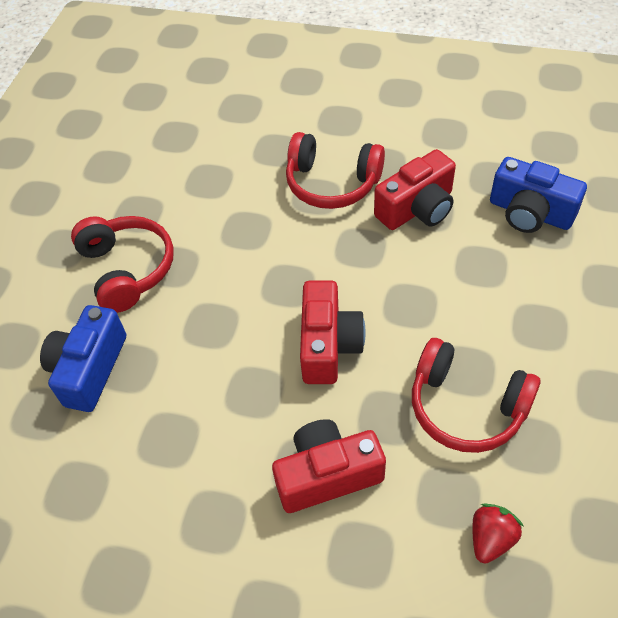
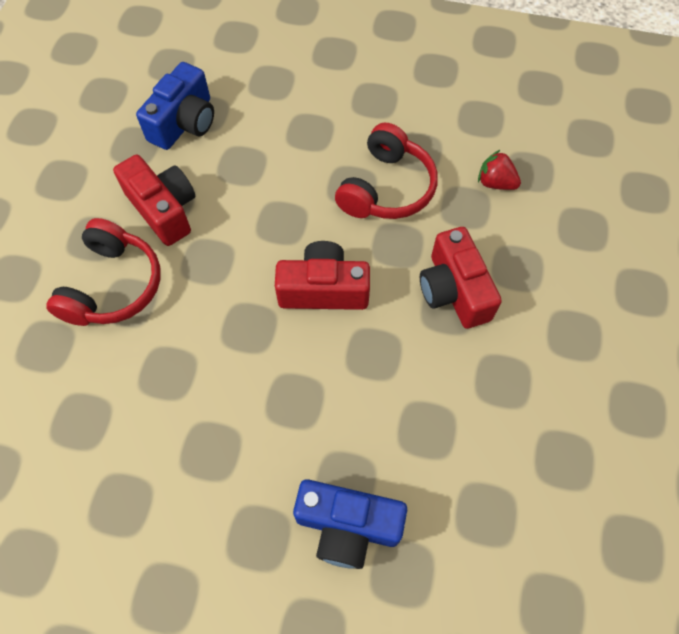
camera: 95 degrees left, 10 degrees up
(127, 269) = (210, 503): red headphones -> none

